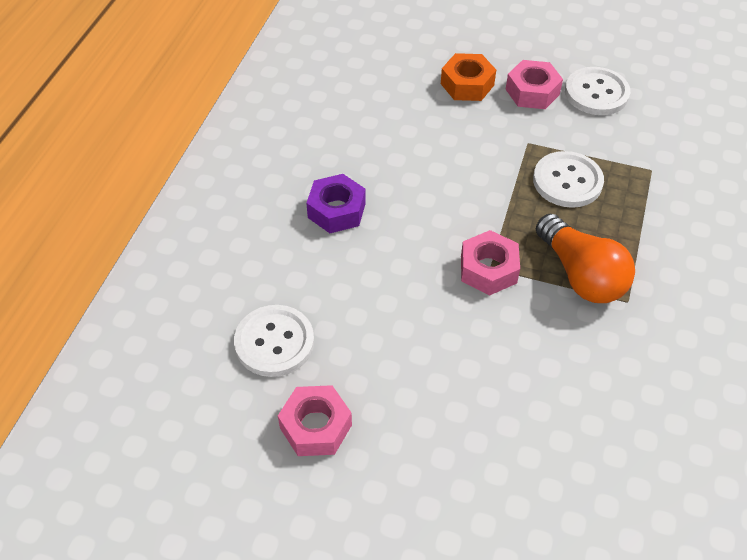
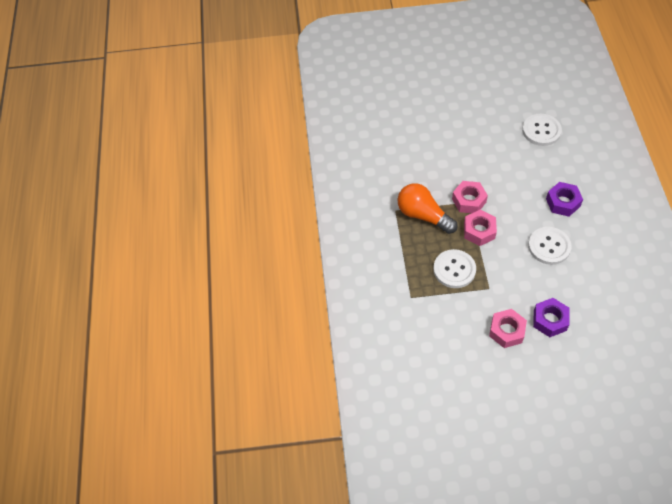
camera: 160 degrees right, 5 degrees up
(316, 426) = (500, 107): pink nut -> pink nut (479, 231)
(467, 84) = (550, 320): orange nut -> purple nut
(596, 93) = (466, 347): white button -> white button (549, 246)

